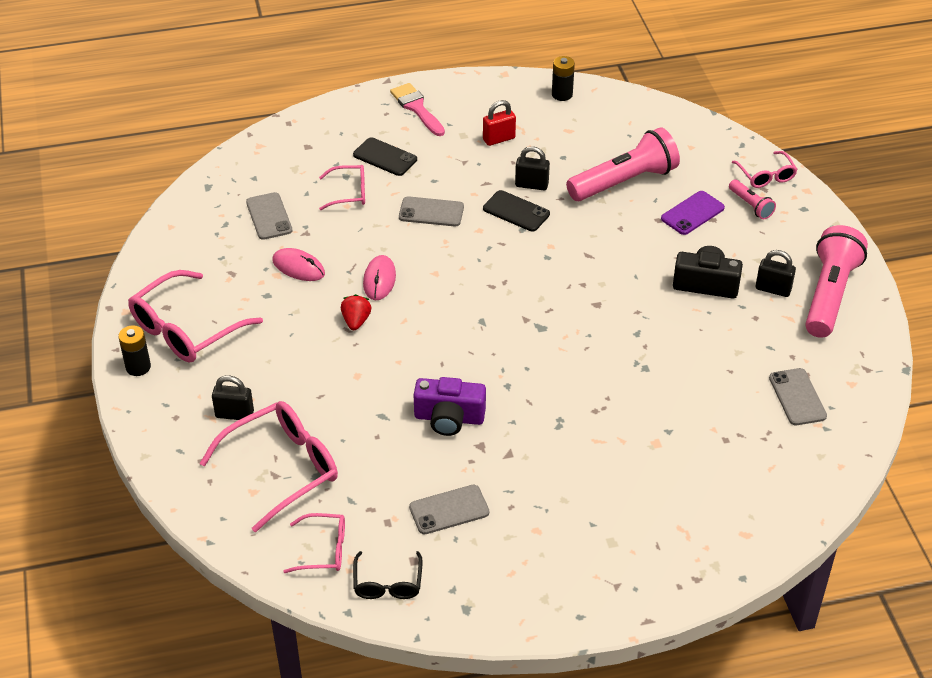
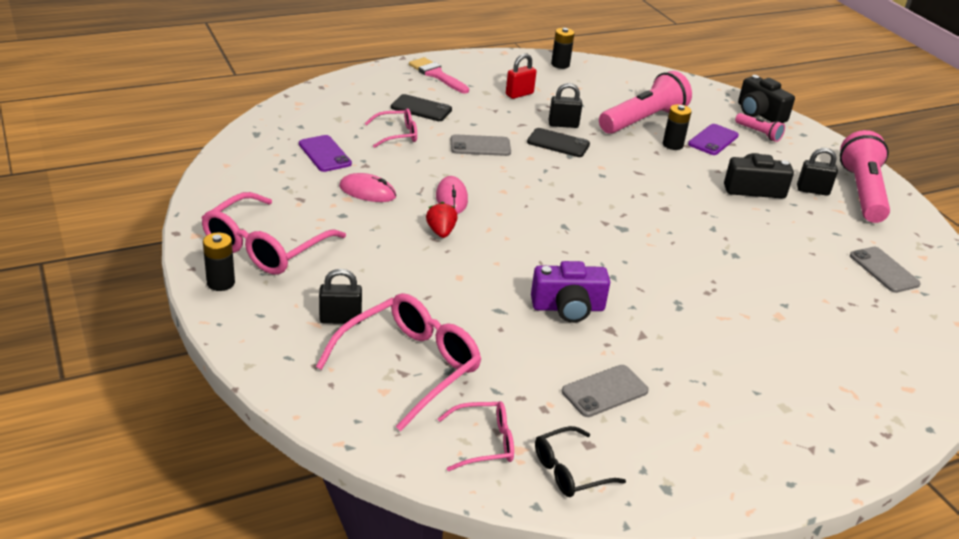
camera: 15 degrees left, 10 degrees down
(269, 216) = (324, 154): grey phone -> purple phone
(388, 583) = (569, 471): black glasses -> black glasses turned 75 degrees clockwise
(643, 218) = (672, 145): none -> black battery
(766, 176) = (759, 113): pink glasses -> black camera

